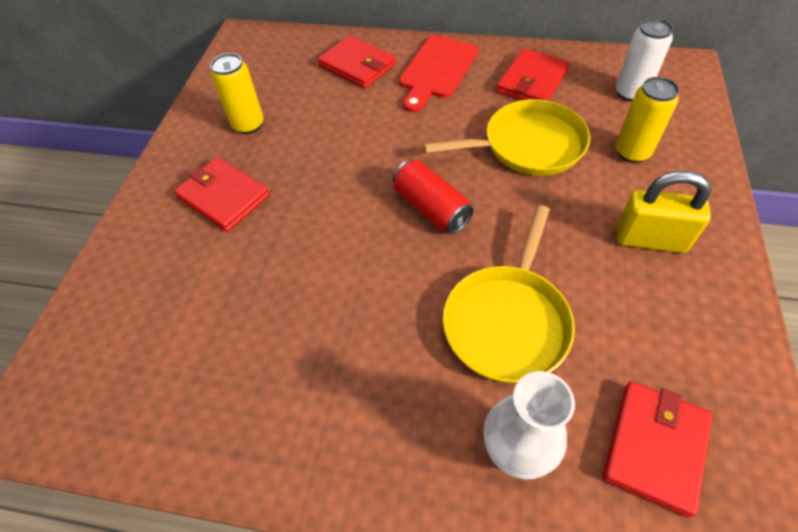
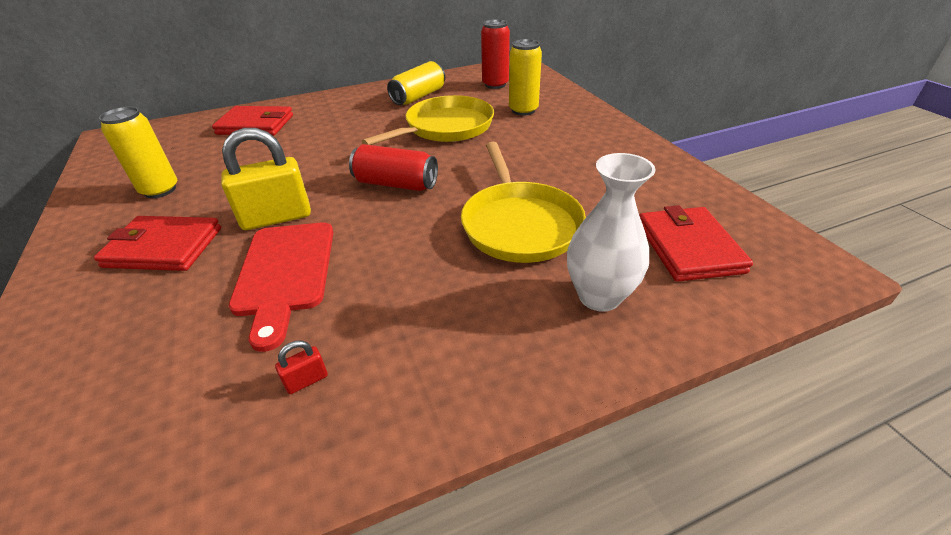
camera: 35 degrees left, 15 degrees down
(250, 390) = (306, 380): none -> red padlock
(437, 70) = (334, 110): red cutting board -> red cutting board (285, 273)
(532, 81) = (418, 96): red wallet -> yellow can
(630, 93) = (495, 84): white can -> red can
(650, 239) = (576, 146): yellow padlock -> yellow padlock (276, 218)

